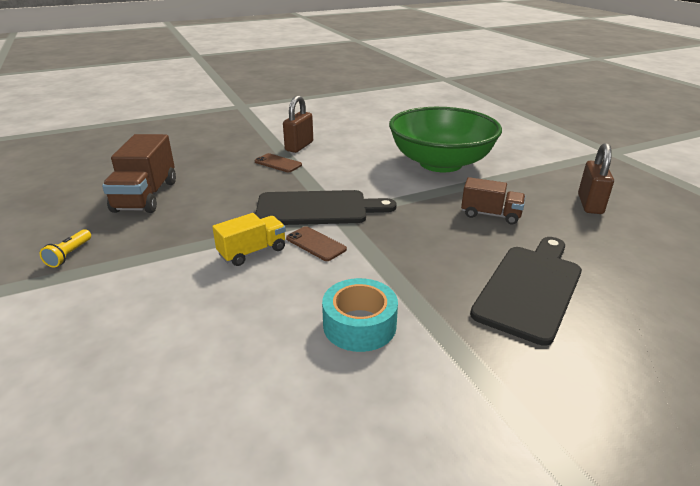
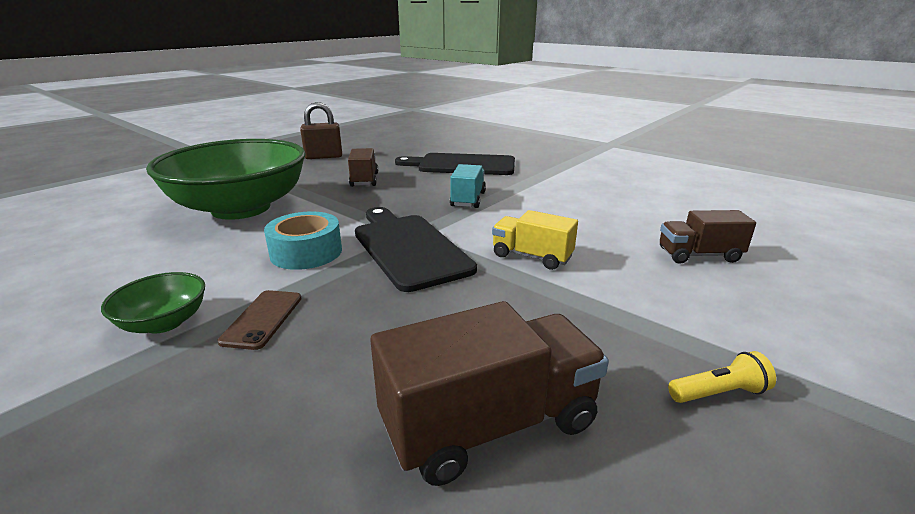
camera: 115 degrees left, 5 degrees down
(151, 344) = (699, 255): none -> brown truck
(299, 146) = (164, 322): brown padlock -> green bowl
(315, 244) = (482, 231): brown phone -> none
(359, 325) = (562, 197): turquoise tape -> turquoise tape (306, 252)
(396, 257) = (468, 199): none -> turquoise truck

